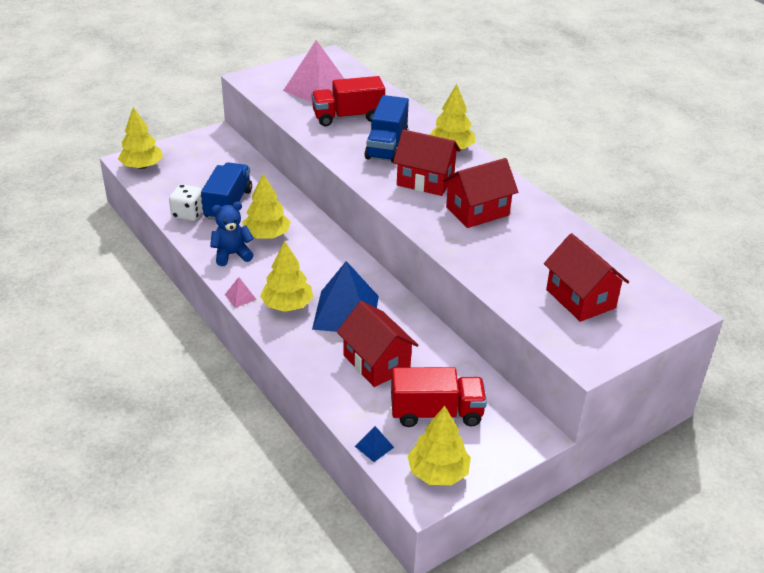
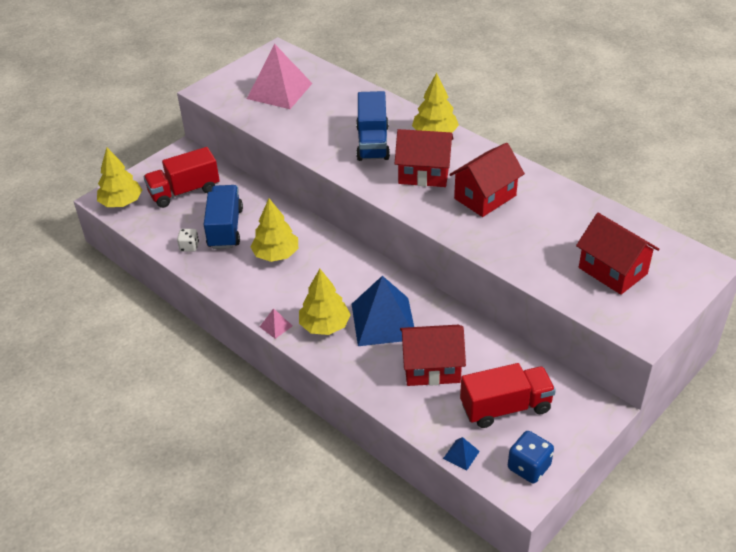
camera: 10 degrees left, 5 degrees up
(188, 214) = (189, 247): white dice -> white dice, size x0.65
(232, 254) = (250, 282): blue teddy bear -> none
(348, 117) = (322, 117): red truck -> red truck (184, 191)
(376, 362) = (431, 368): red house -> red house turned 45 degrees counterclockwise
(438, 472) = (529, 467): yellow tree -> blue dice

